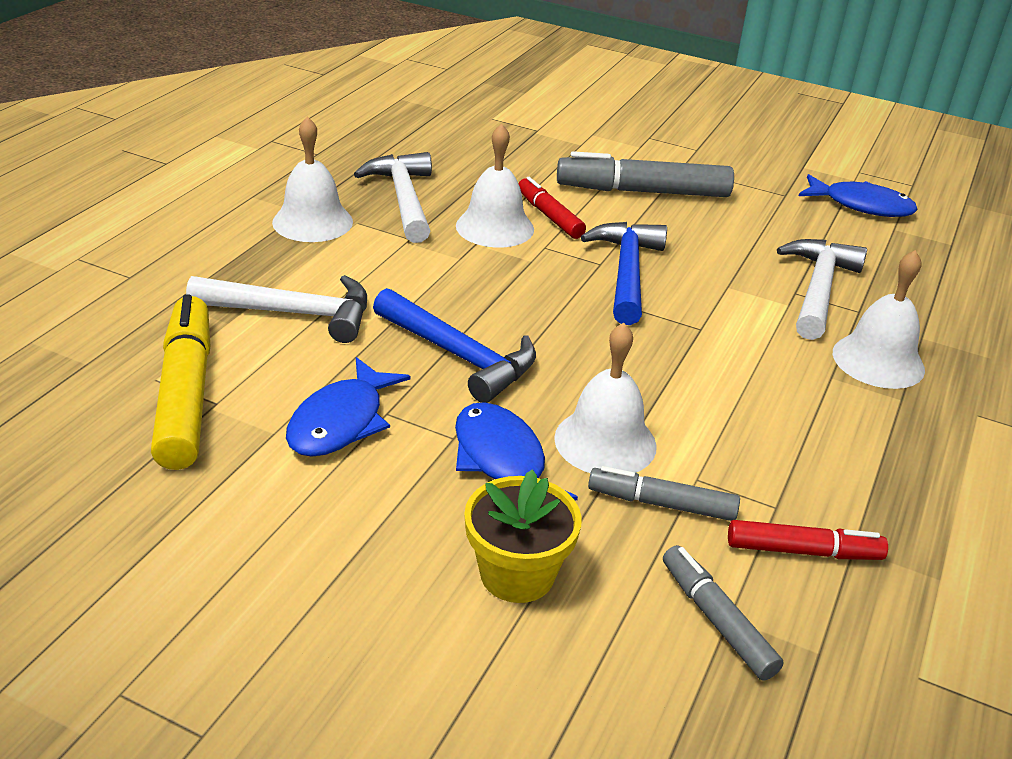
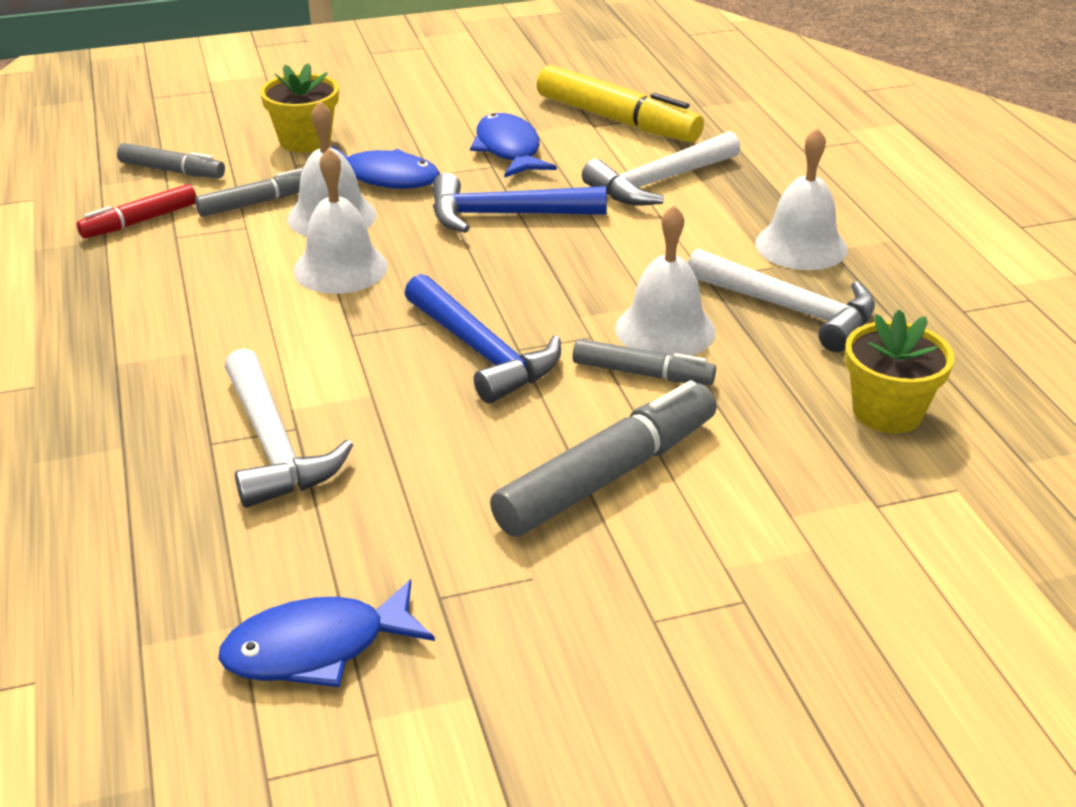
camera: 140 degrees right, 0 degrees up
(460, 146) = (887, 412): none -> yellow flower pot
(549, 216) = (642, 373): red marker -> grey marker
(878, 360) = (157, 391): white bell -> white bell (340, 268)

